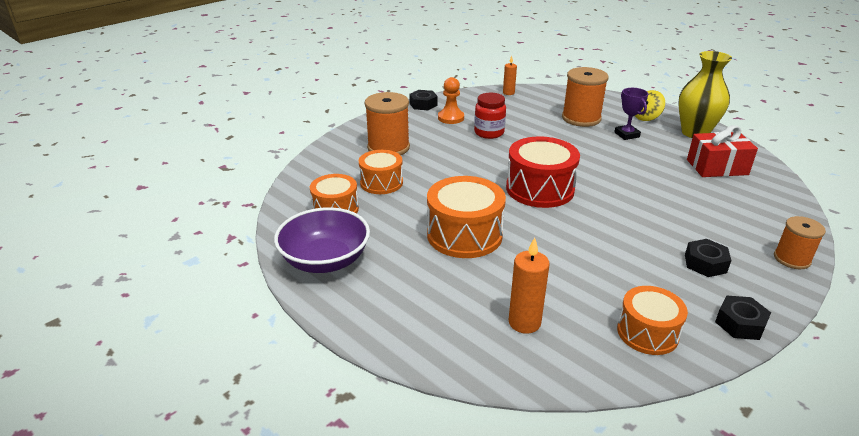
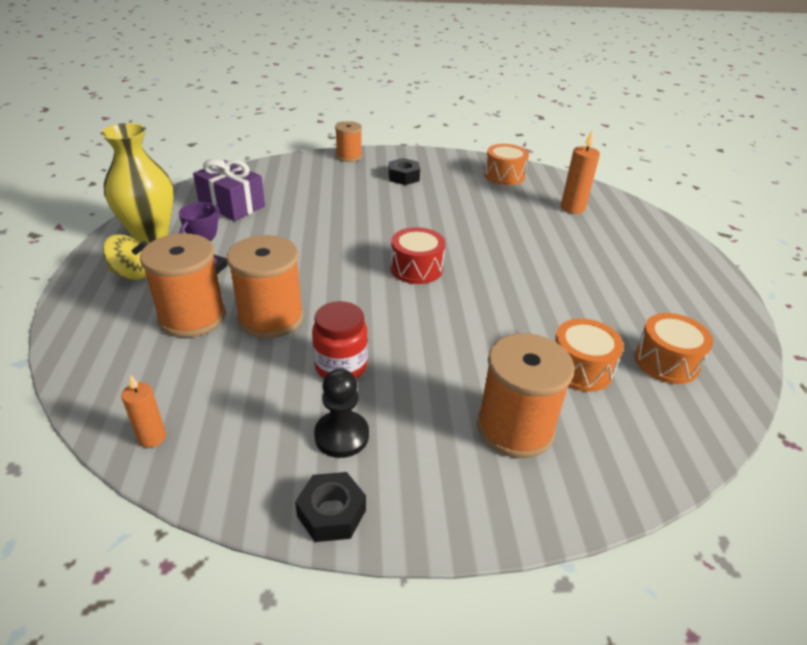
camera: 140 degrees left, 5 degrees up
(325, 260) = (705, 312): purple bowl -> none
(451, 118) = (341, 436): orange pawn -> black pawn
(464, 235) = (548, 269): orange drum -> none
(540, 189) = (416, 268): red drum -> red drum, size x0.64
(552, 133) = (271, 318): none -> orange spool
(717, 167) = (232, 205): red gift -> purple gift
(740, 323) = (446, 157): black nut -> none

